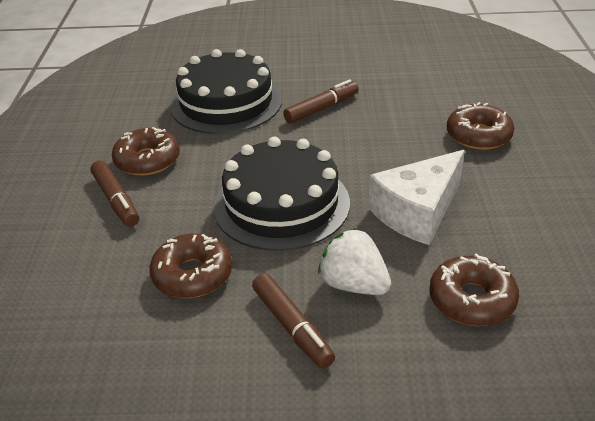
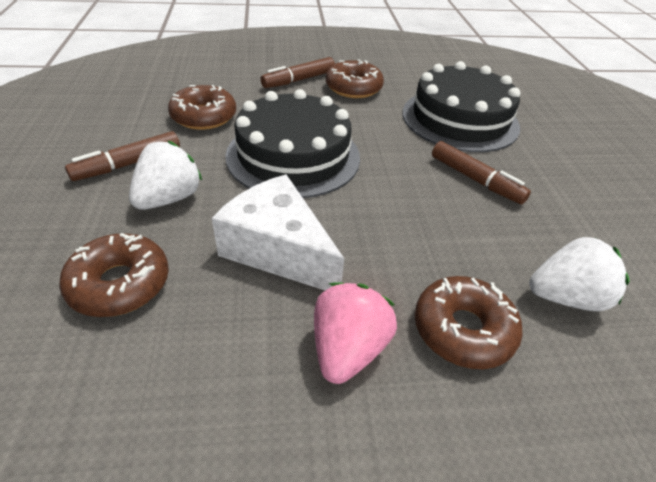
camera: 80 degrees right, 5 degrees up
(443, 95) = (566, 297): none -> white strawberry
(505, 181) = (348, 349): none -> pink strawberry

